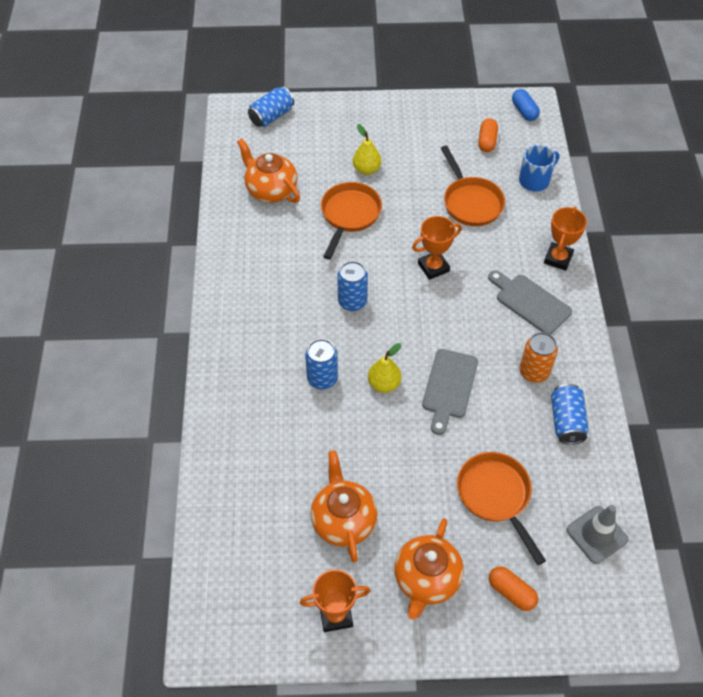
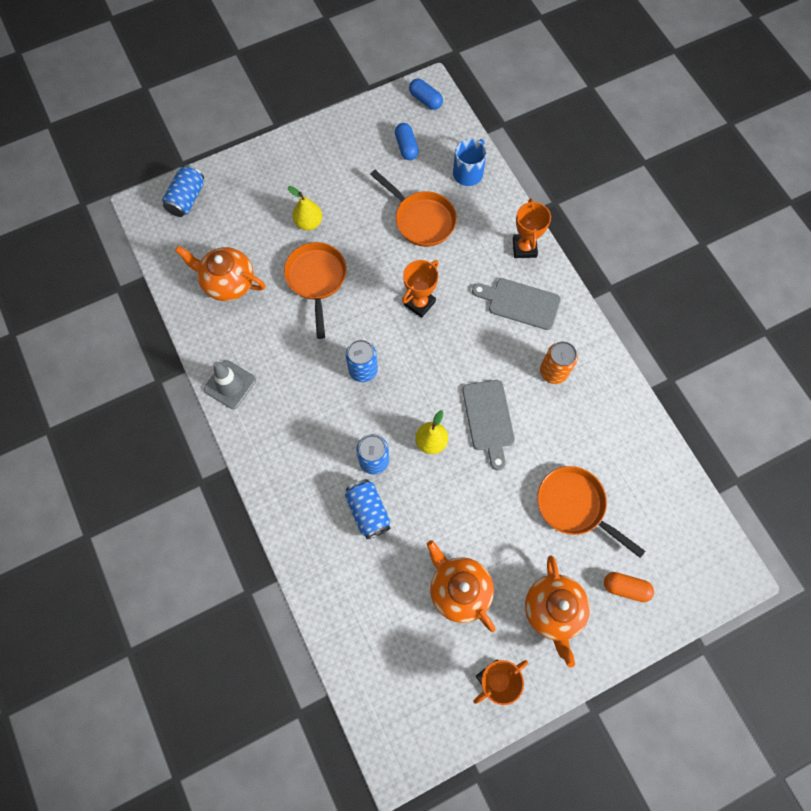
camera: 25 degrees left, 15 degrees up
(487, 141) = (406, 147): orange capsule -> blue capsule
(566, 421) = (601, 408): blue can -> blue can (368, 511)
(596, 535) = (670, 503): grey traffic cone -> grey traffic cone (230, 384)

